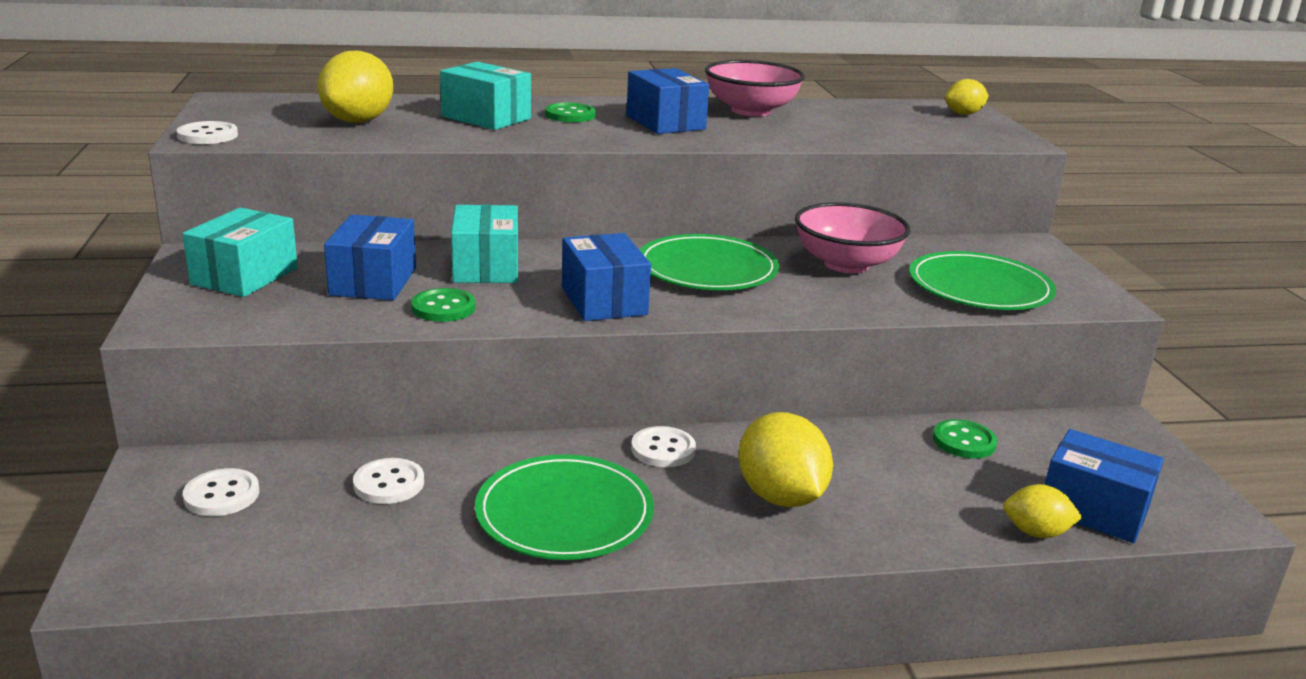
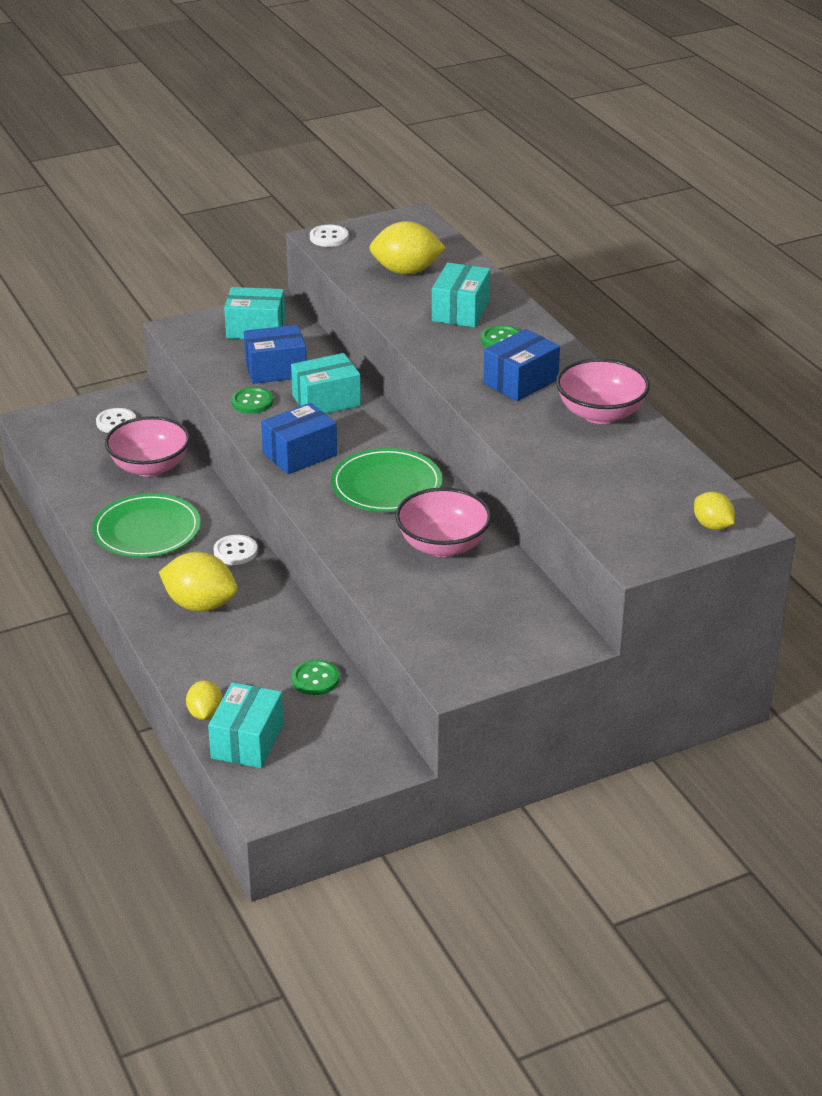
camera: 75 degrees right, 10 degrees up
(389, 483) = (150, 467): white button -> pink bowl
(780, 497) = (200, 605): yellow lemon -> yellow lemon turned 60 degrees clockwise
(979, 287) = (439, 614): green plate -> none
(1093, 509) = (247, 741): blue box -> turquoise box

